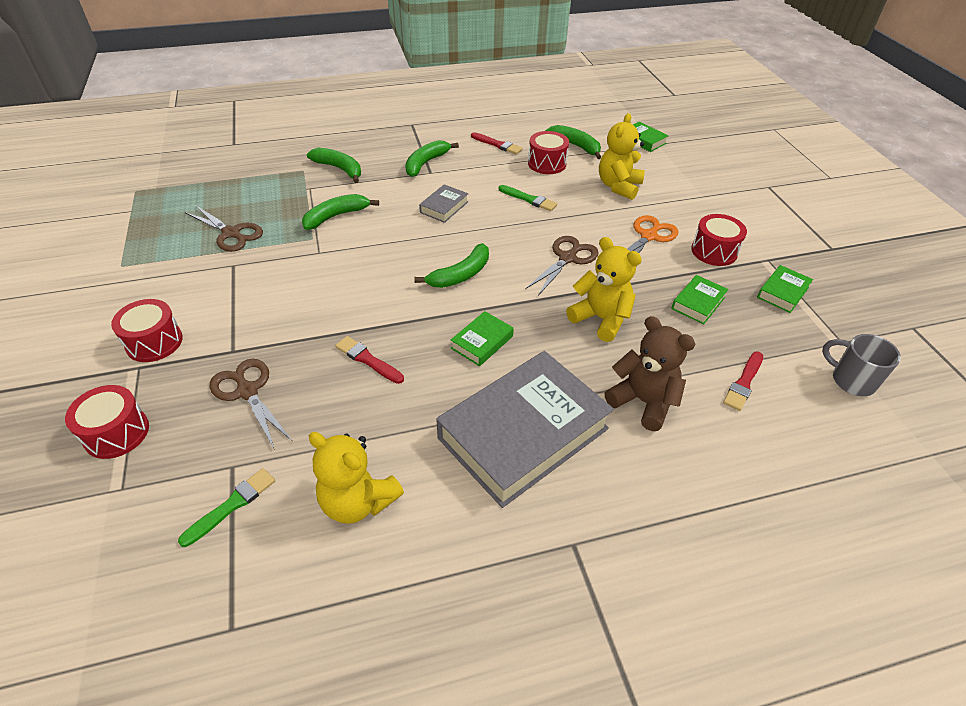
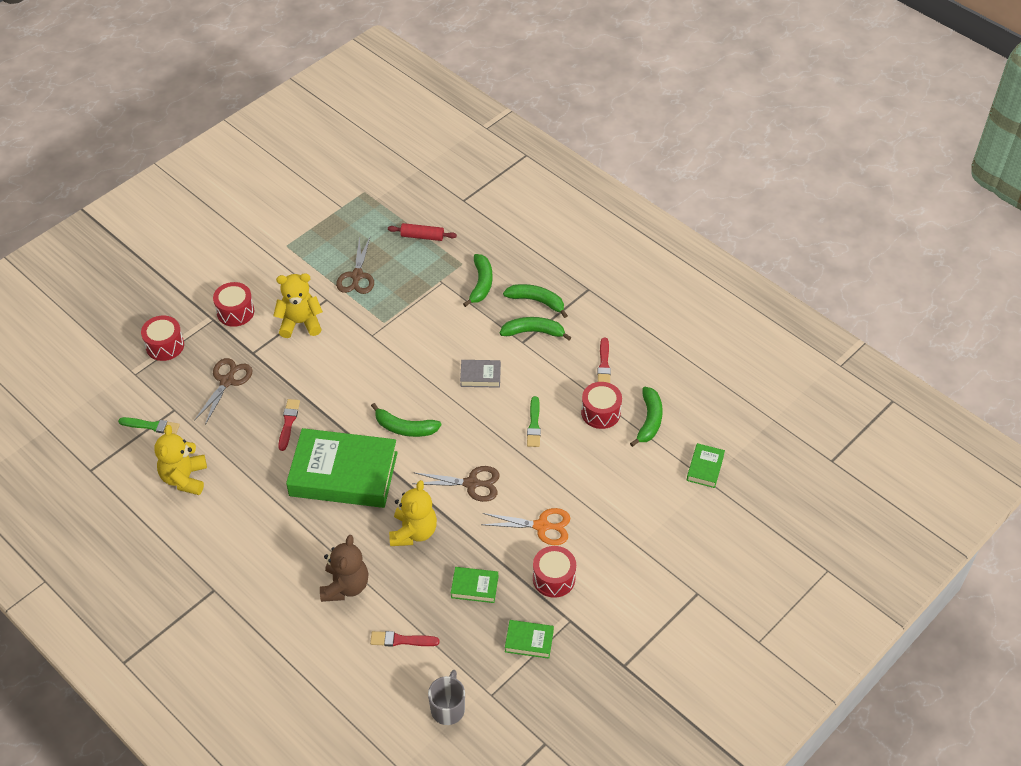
camera: 60 degrees right, 5 degrees up
(241, 178) = (422, 236): none -> red rolling pin
(336, 216) = (419, 319): green banana -> green banana (537, 301)
(482, 342) = (343, 474): green book -> green book, size x2.34
(523, 433) = (278, 532): grey book -> none
(618, 186) = (603, 478): yellow teddy bear -> yellow teddy bear (300, 323)

